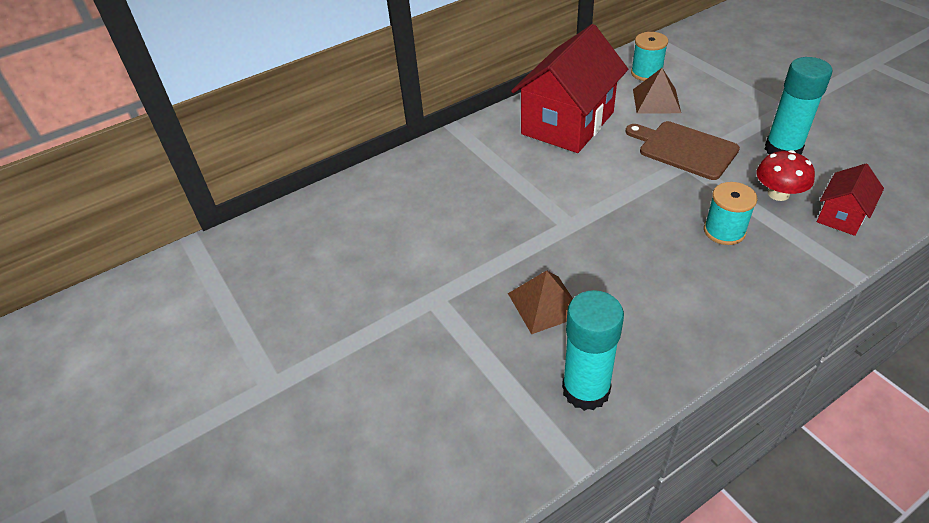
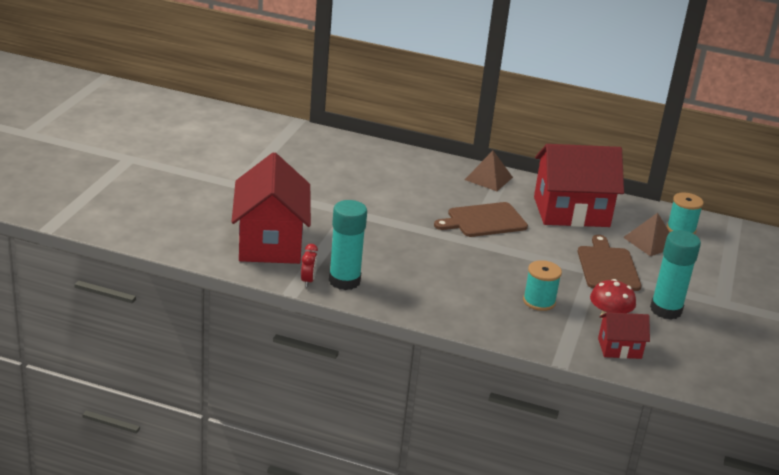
camera: 45 degrees right, 15 degrees down
(441, 426) = (270, 243): none -> red house
(538, 193) = (484, 220): none -> brown cutting board
(545, 304) = (391, 250): brown pyramid -> brown pyramid (488, 178)
(562, 432) = (308, 281): none -> red clock

